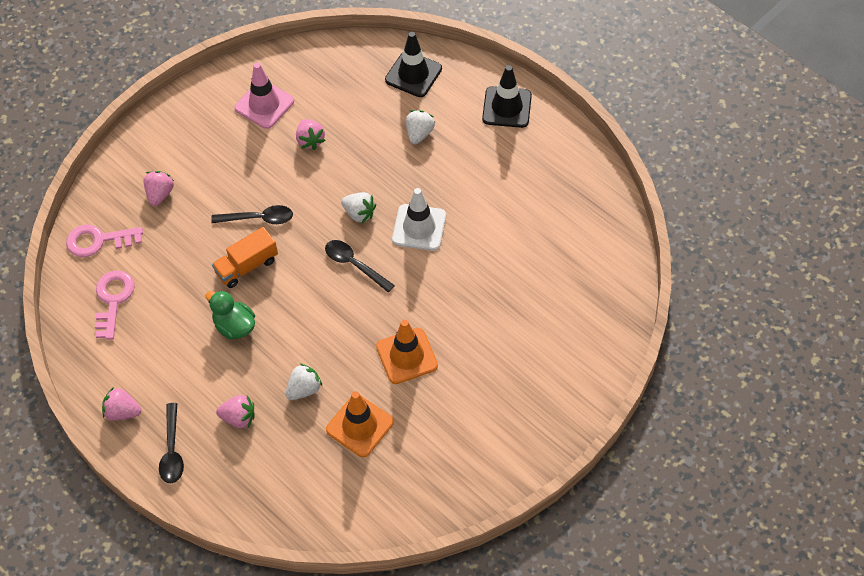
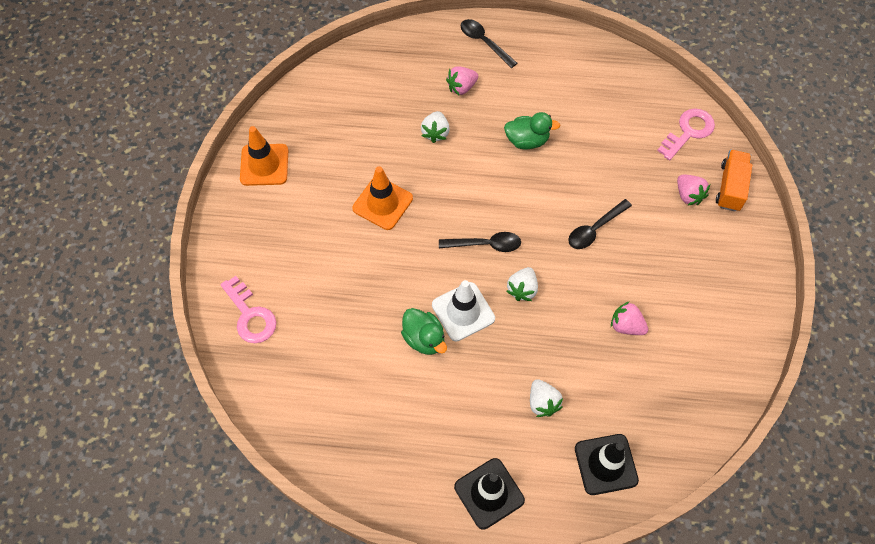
camera: 140 degrees right, 5 degrees up
(113, 300) = (629, 101): pink key -> pink key (250, 315)
(122, 412) = (540, 42): pink strawberry -> none
(246, 266) = (564, 187): orange truck -> orange truck (730, 187)
(264, 105) = (698, 331): pink traffic cone -> none
(359, 213) = (522, 289): white strawberry -> white strawberry turned 60 degrees counterclockwise
(359, 426) = (374, 135): orange traffic cone -> orange traffic cone (264, 165)
(466, 228) = (424, 339): none -> green duck

